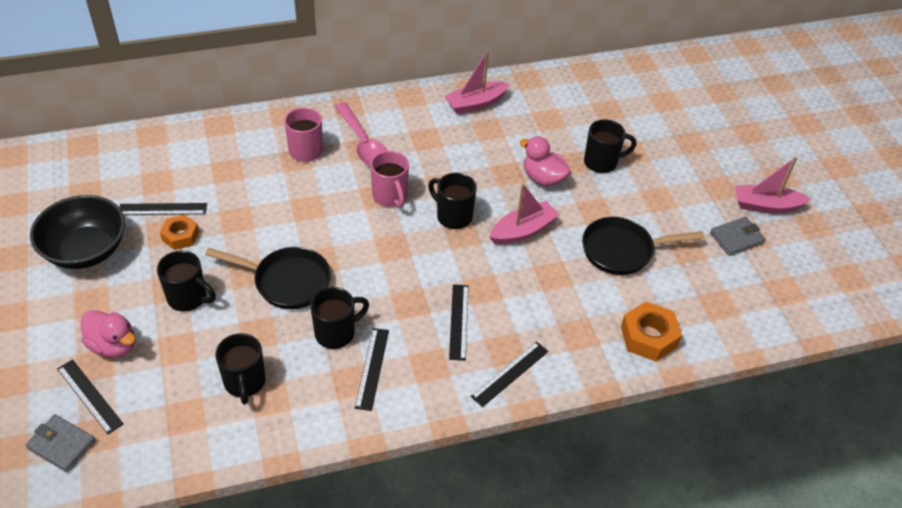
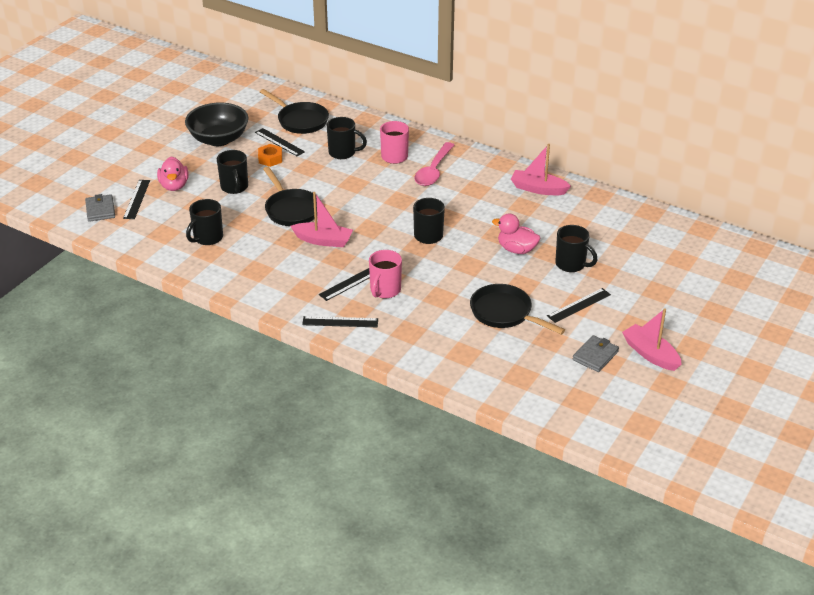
camera: 50 degrees right, 10 degrees down
(151, 169) = (300, 121): none -> black pan
(336, 333) = (281, 246): black mug -> black mug (343, 153)
(372, 368) = (274, 272): black ruler -> black ruler (578, 305)
(390, 196) = (407, 205): pink mug -> pink mug (385, 290)
(523, 231) = (458, 266): pink boat -> pink boat (323, 240)
(543, 178) = (516, 249): pink duck -> pink duck turned 60 degrees counterclockwise
(648, 337) = (447, 360): orange nut -> none
(736, 238) = (595, 356): grey wallet -> grey wallet turned 75 degrees counterclockwise

